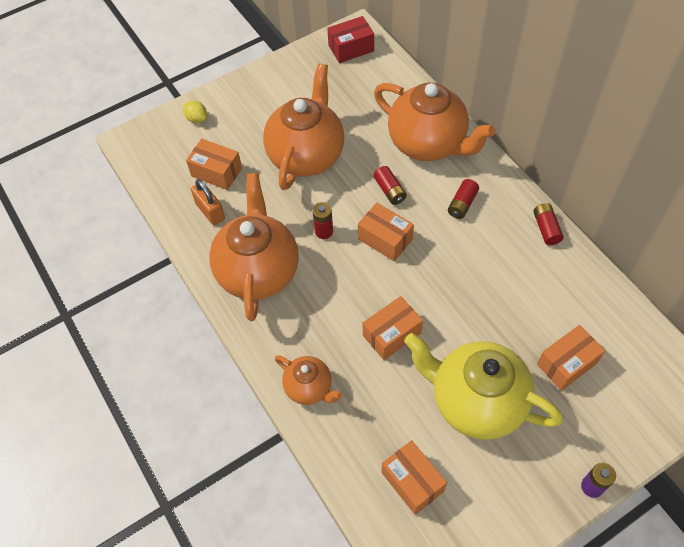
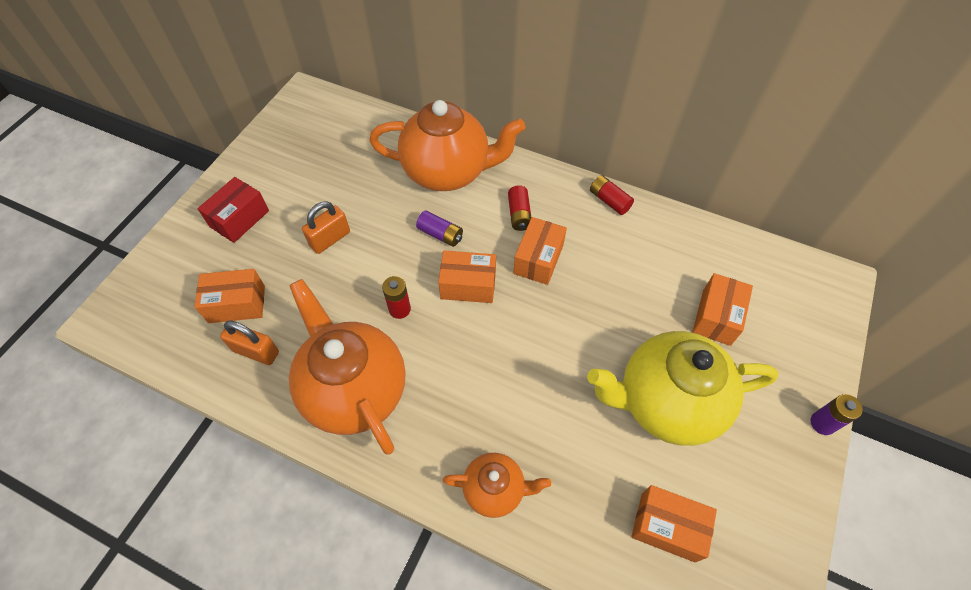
camera: 35 degrees left, 0 degrees up
(197, 119) = (177, 256): yellow lemon -> none
(306, 155) = (330, 239): orange teapot -> orange padlock
(351, 48) = (309, 113): red box -> red box (239, 219)
(389, 191) = (440, 234): red battery -> purple battery
(391, 334) = (540, 380): orange box -> orange box (538, 259)

